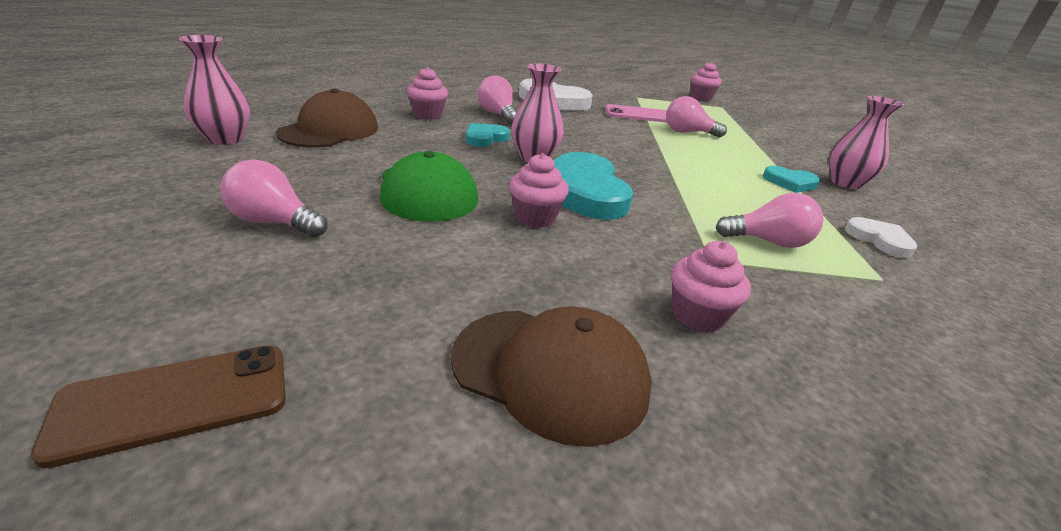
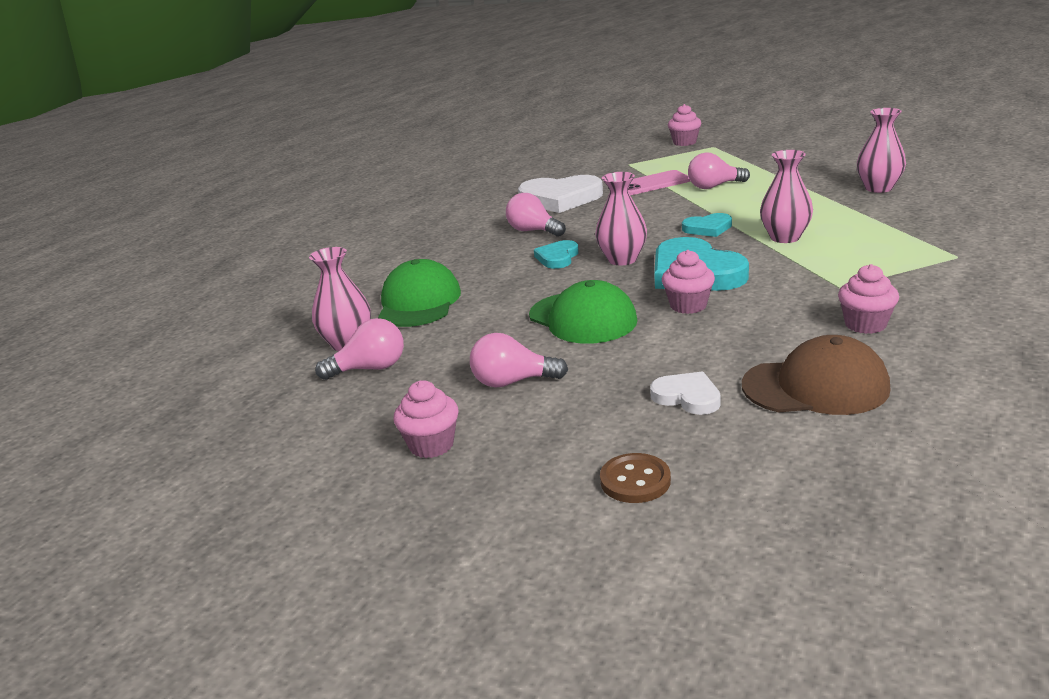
camera: 15 degrees left, 5 degrees down
(174, 401) = (635, 480): brown phone -> brown button
(329, 130) = (419, 302): brown cap -> green cap
(427, 115) = (475, 255): pink cupcake -> pink cupcake (431, 445)
(705, 192) = (785, 237): none -> pink vase
(768, 242) = (864, 259): pink light bulb -> pink light bulb (370, 369)
(790, 182) = (838, 204): turquoise heart -> turquoise heart (708, 228)
(879, 240) = (936, 228): white heart -> white heart (687, 397)

